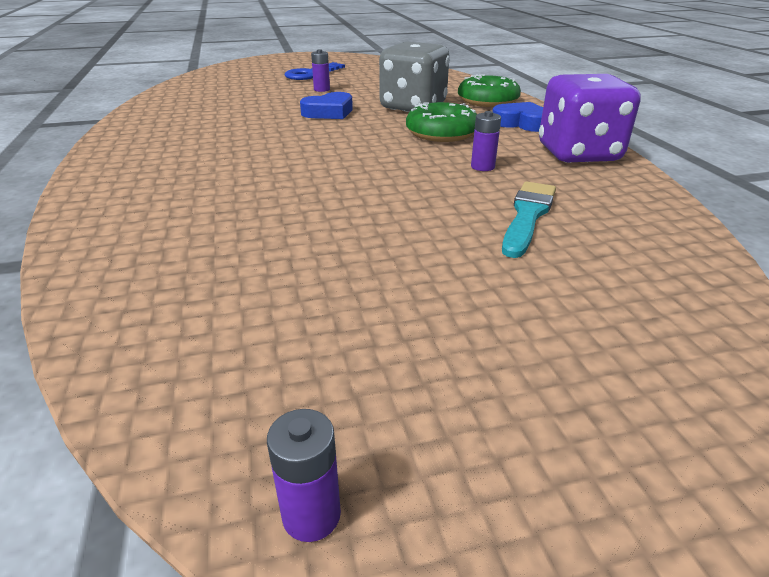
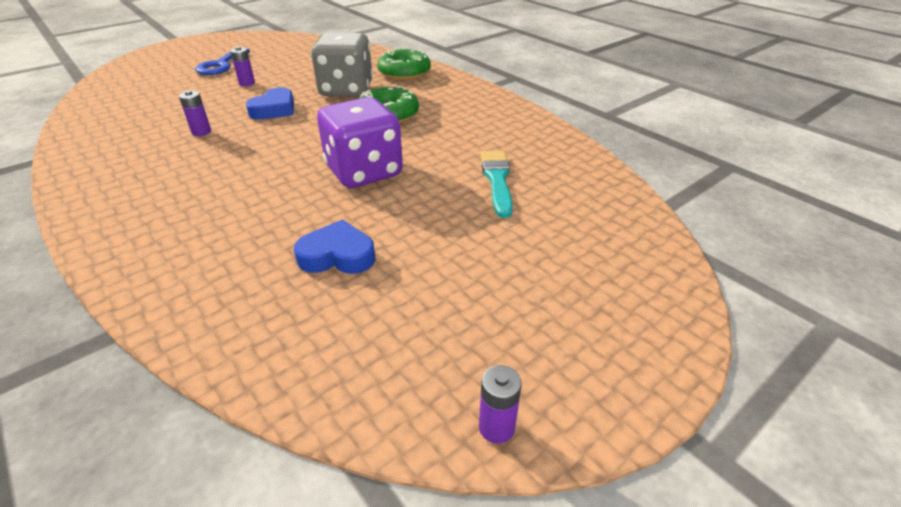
camera: 25 degrees left, 5 degrees up
(482, 167) = (440, 142): purple battery -> purple battery (201, 132)
(521, 123) = (444, 92): blue heart -> blue heart (337, 255)
(578, 154) = (501, 115): purple dice -> purple dice (364, 172)

